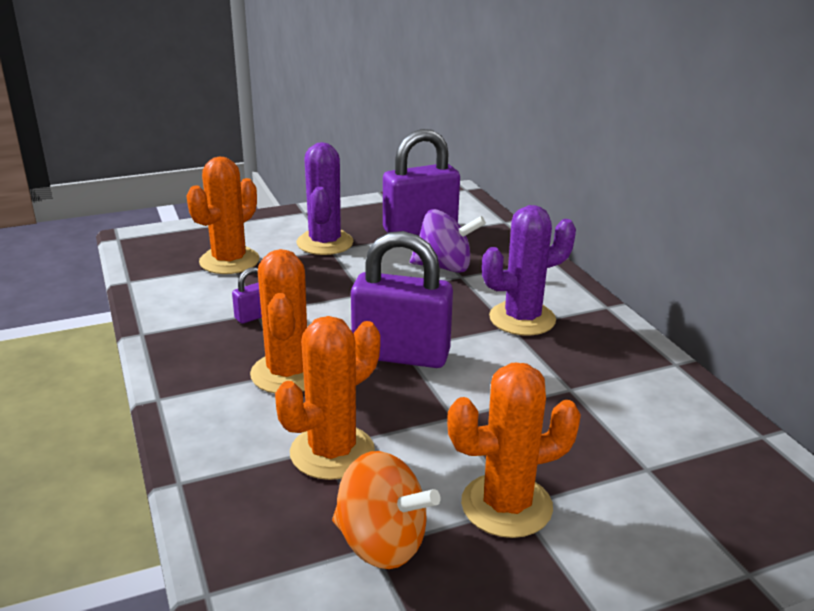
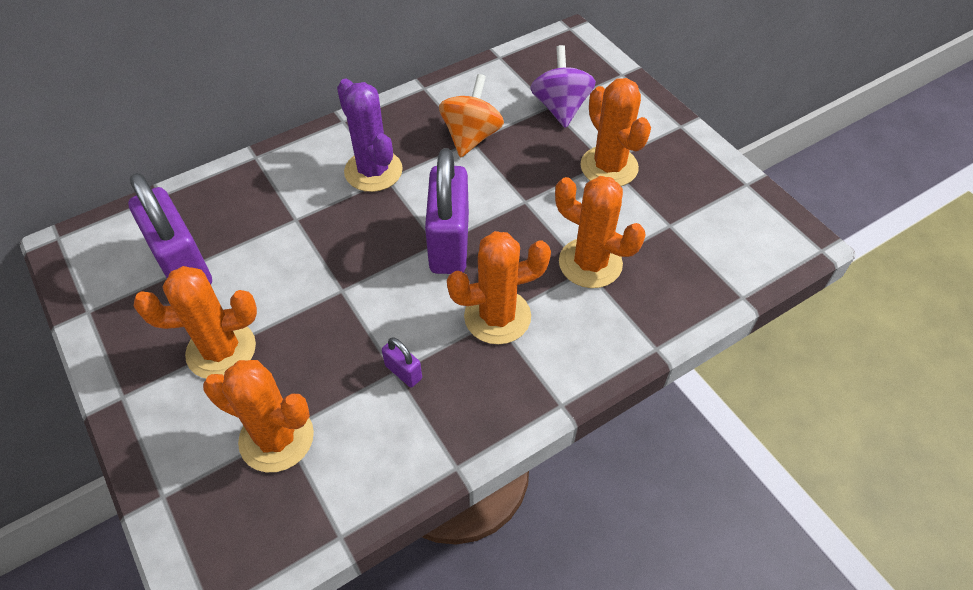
camera: 100 degrees left, 25 degrees up
(325, 243) = (221, 350): purple cactus -> orange cactus
(381, 543) = (666, 221): orange spinning top -> orange spinning top (471, 137)
(444, 267) = (277, 233): purple spinning top -> purple spinning top (560, 107)

